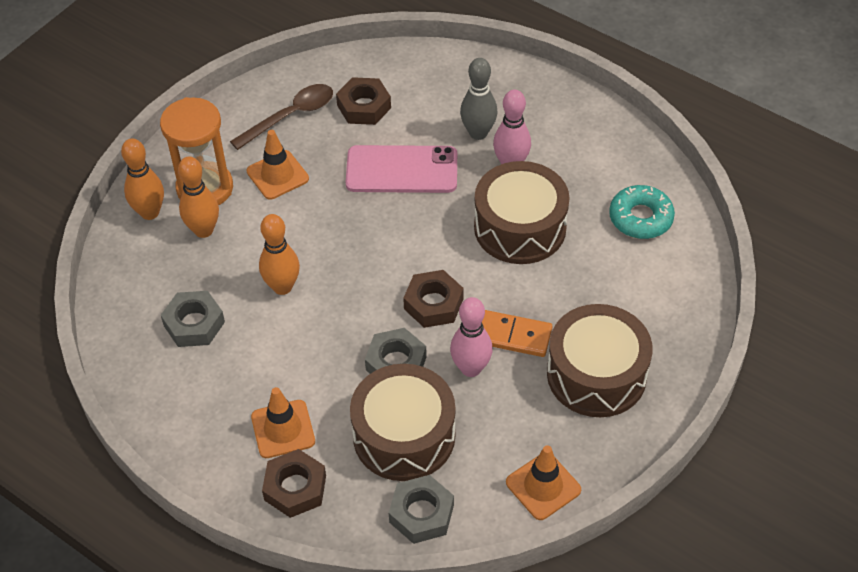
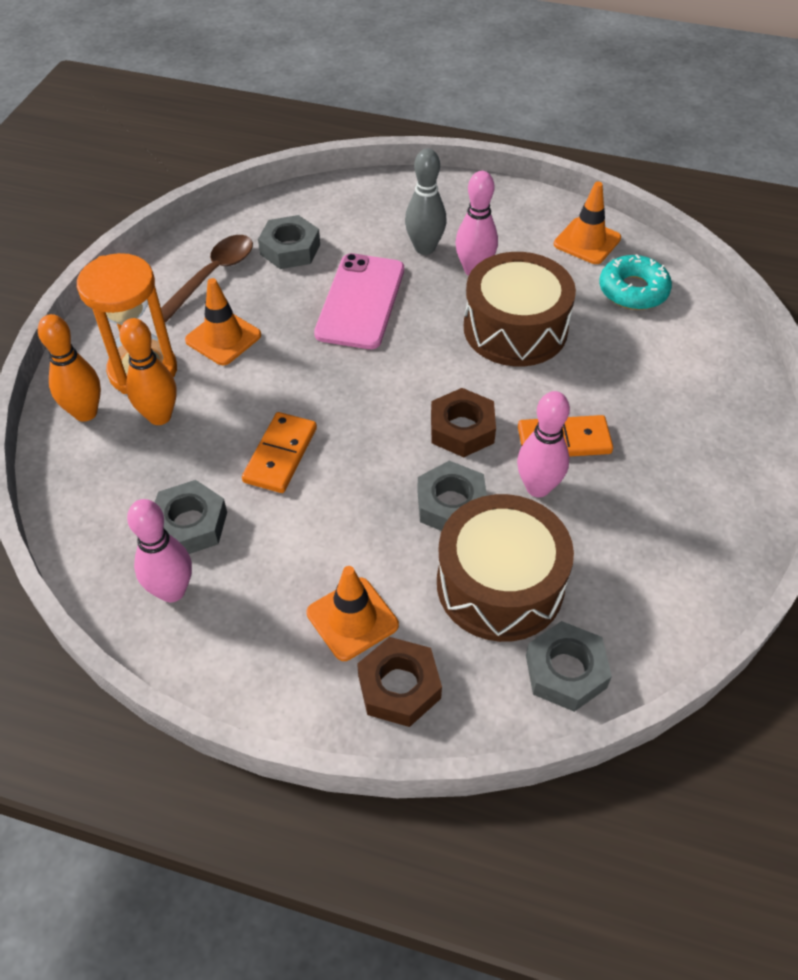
camera: 20 degrees left, 0 degrees up
(163, 371) = (172, 591): none -> pink bowling pin
(282, 287) = (280, 455): orange bowling pin -> orange domino
(364, 106) = (290, 249): brown nut -> grey nut
(402, 170) = (360, 301): pink phone -> pink phone turned 60 degrees counterclockwise
(543, 486) = (686, 596): orange traffic cone -> orange traffic cone (587, 241)
(596, 374) = (675, 457): brown drum -> none

